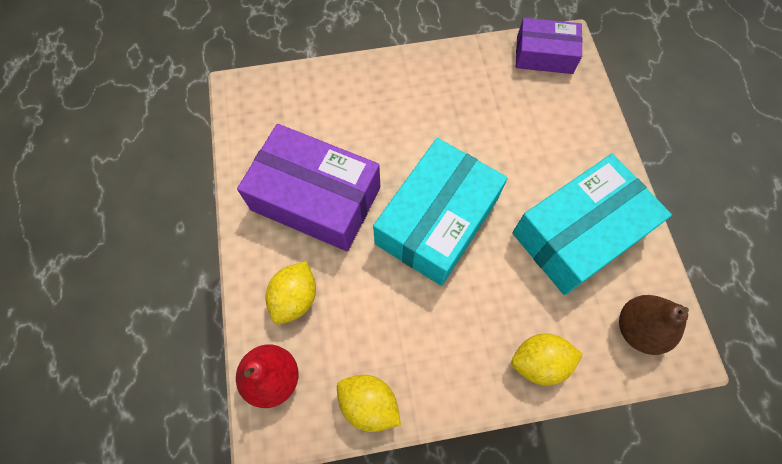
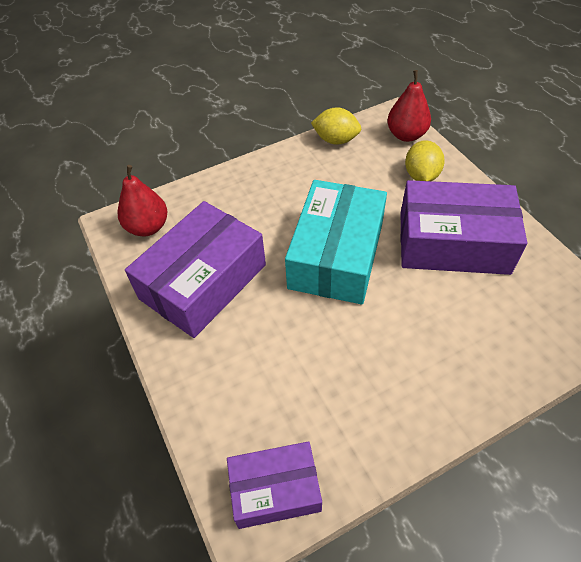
camera: 165 degrees right, 15 degrees down
(539, 362) = (224, 189): yellow lemon -> none
(579, 233) = (203, 282): turquoise box -> purple box
(638, 329) = (148, 227): brown pear -> red pear

